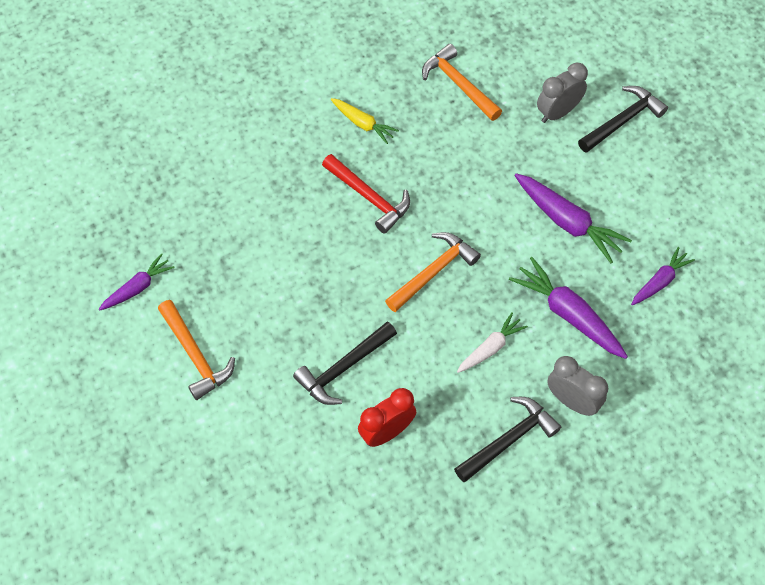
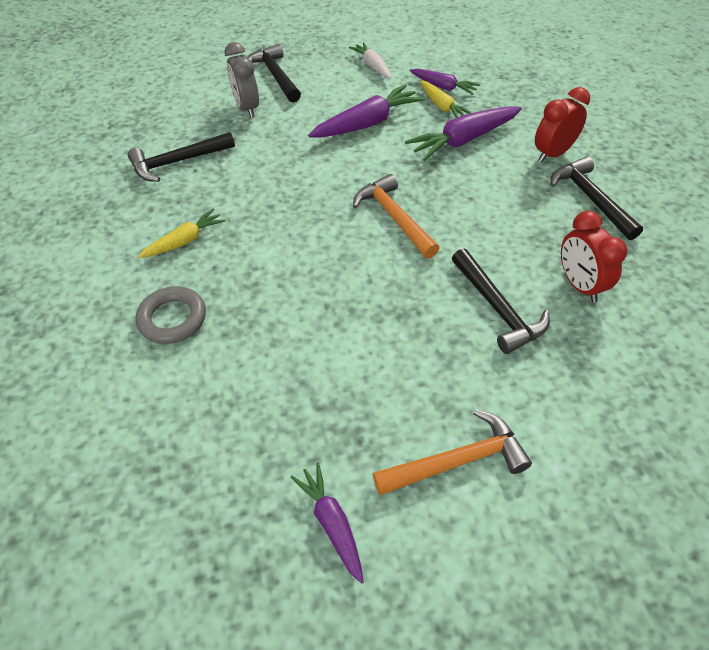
camera: 75 degrees left, 10 degrees down
(281, 144) = (172, 319): none -> grey ring
(369, 197) = (284, 252): red hammer -> none
(459, 84) = (177, 162): orange hammer -> black hammer
(490, 348) = (490, 194): white carrot -> white carrot (372, 66)
(572, 401) = (553, 154): grey clock -> red clock
(622, 286) = (442, 106): none -> yellow carrot
(659, 282) = (443, 87): purple carrot -> purple carrot turned 150 degrees clockwise

